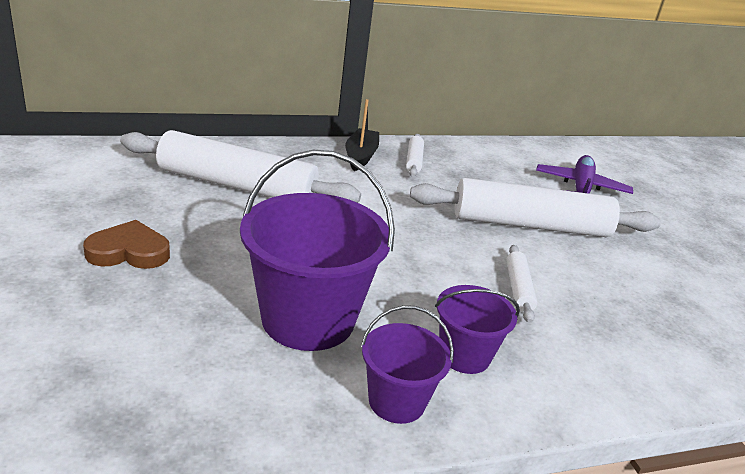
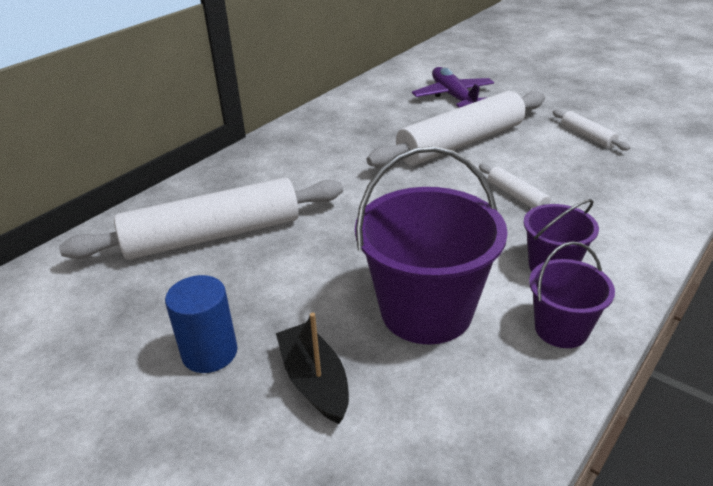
camera: 30 degrees left, 5 degrees up
(129, 251) = (210, 352): brown heart -> blue cylinder
(360, 156) = (274, 153): black boat -> black boat (315, 381)
(414, 161) = (318, 135): white rolling pin -> white rolling pin (587, 136)

